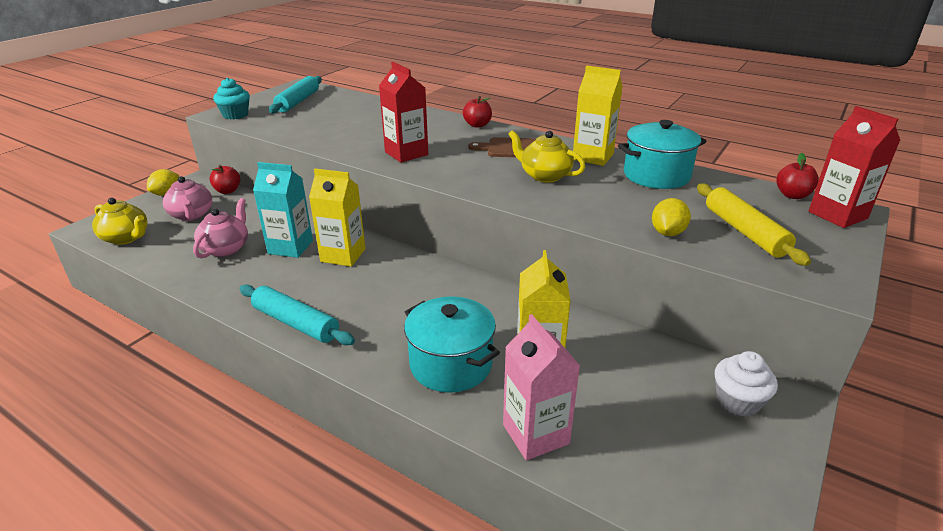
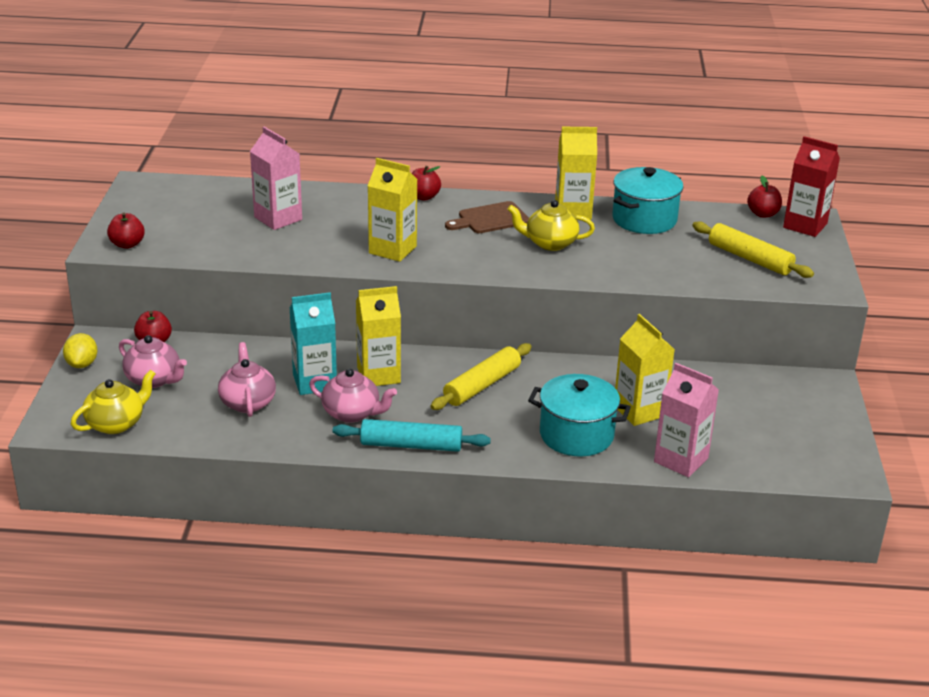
camera: 30 degrees left, 0 degrees up
(126, 238) = (116, 423): yellow teapot -> yellow teapot turned 45 degrees counterclockwise
(235, 115) = (127, 244): turquoise cupcake -> red apple
(285, 280) = (352, 413): none -> pink teapot
(298, 101) = (176, 208): turquoise rolling pin -> none
(353, 119) = (278, 218): none -> pink carton
(406, 153) = (392, 250): red carton -> yellow carton
(415, 288) = (482, 385): none -> yellow rolling pin
(667, 233) = (696, 274): yellow lemon -> none
(738, 401) = (795, 395): white cupcake -> none

